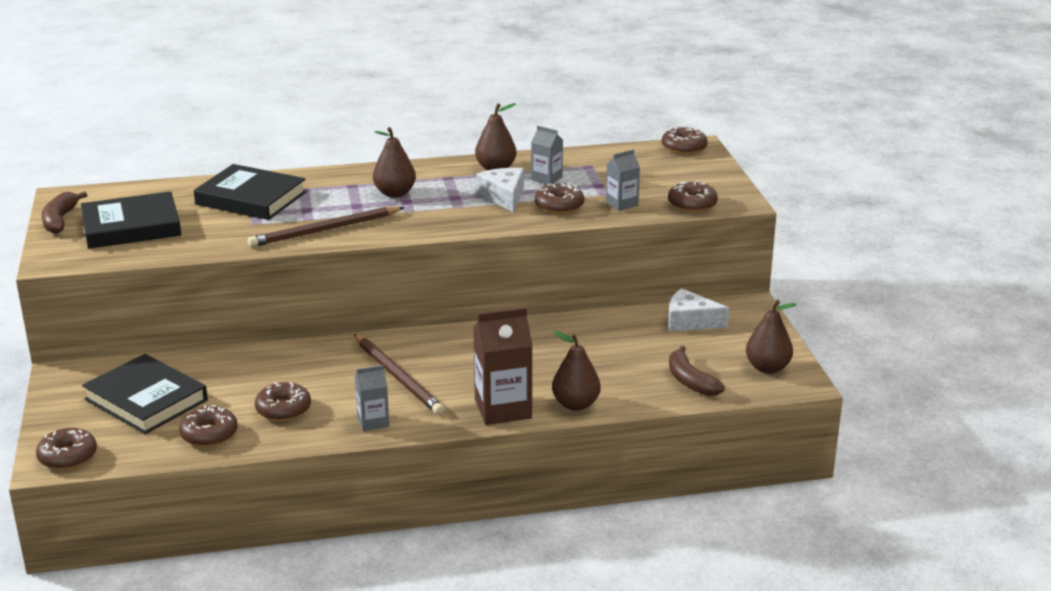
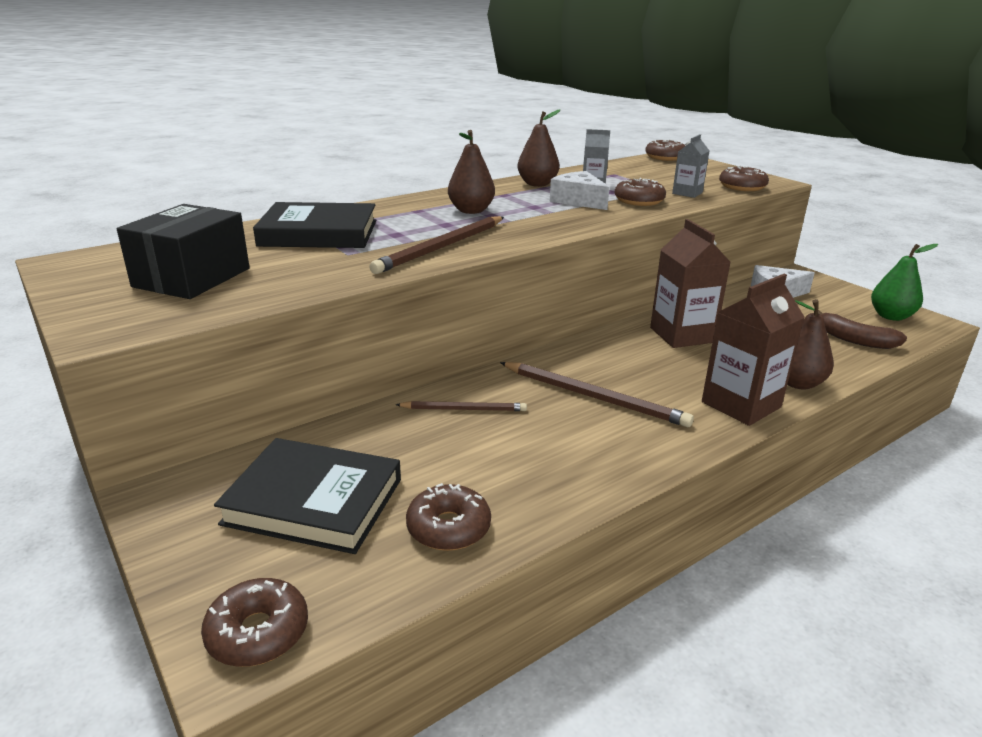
camera: 25 degrees left, 0 degrees up
(60, 220) = (78, 285): brown banana -> none
(131, 226) = (192, 277): black book -> black box
(283, 409) = (510, 466): brown donut -> none
(294, 364) = (464, 409): none -> brown pencil
(373, 421) = (630, 454): grey carton -> none
(538, 343) = (682, 335): none -> brown carton
(767, 368) = (891, 316): brown pear -> green pear

